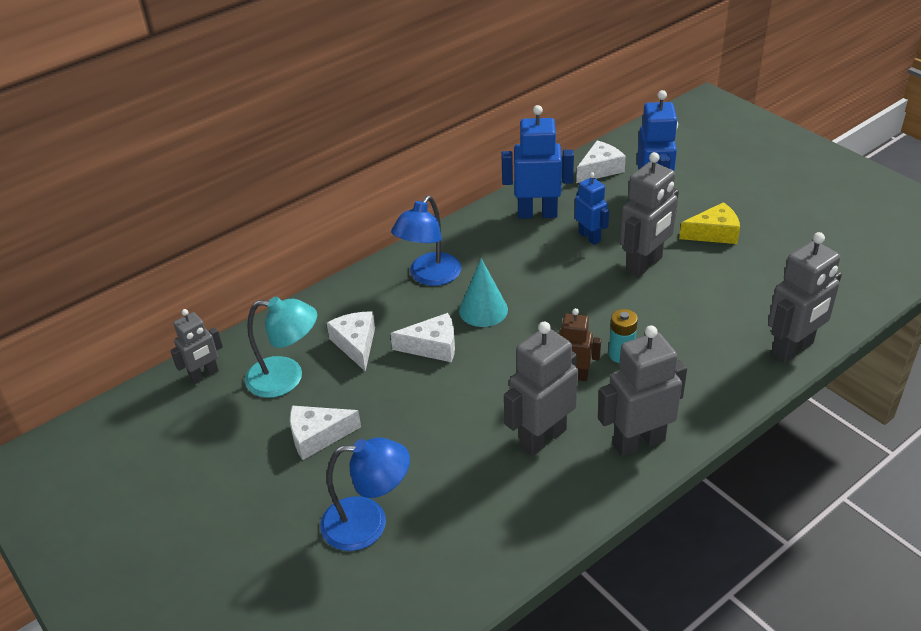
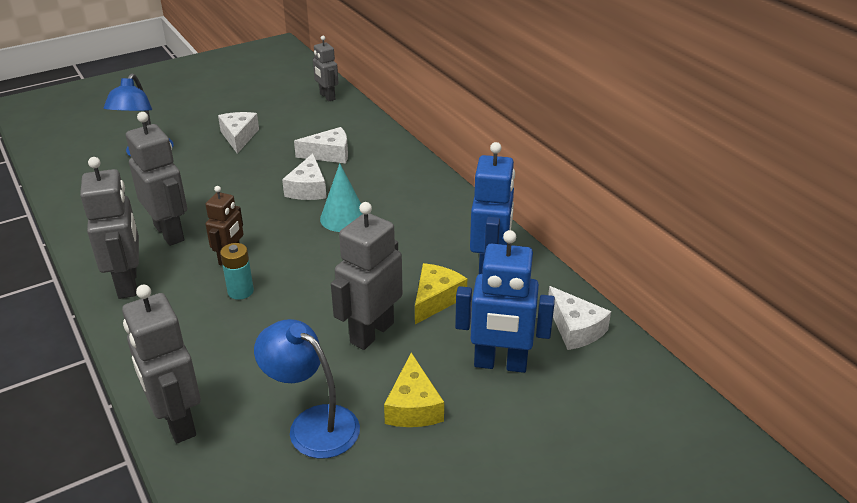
camera: 95 degrees right, 5 degrees down
(286, 378) = (306, 126): turquoise lamp -> none
(429, 276) = (404, 193): blue lamp -> blue lamp (313, 424)
(590, 237) = (436, 299): blue robot -> yellow cheese
(644, 265) = (371, 332): grey robot -> grey robot turned 75 degrees clockwise

